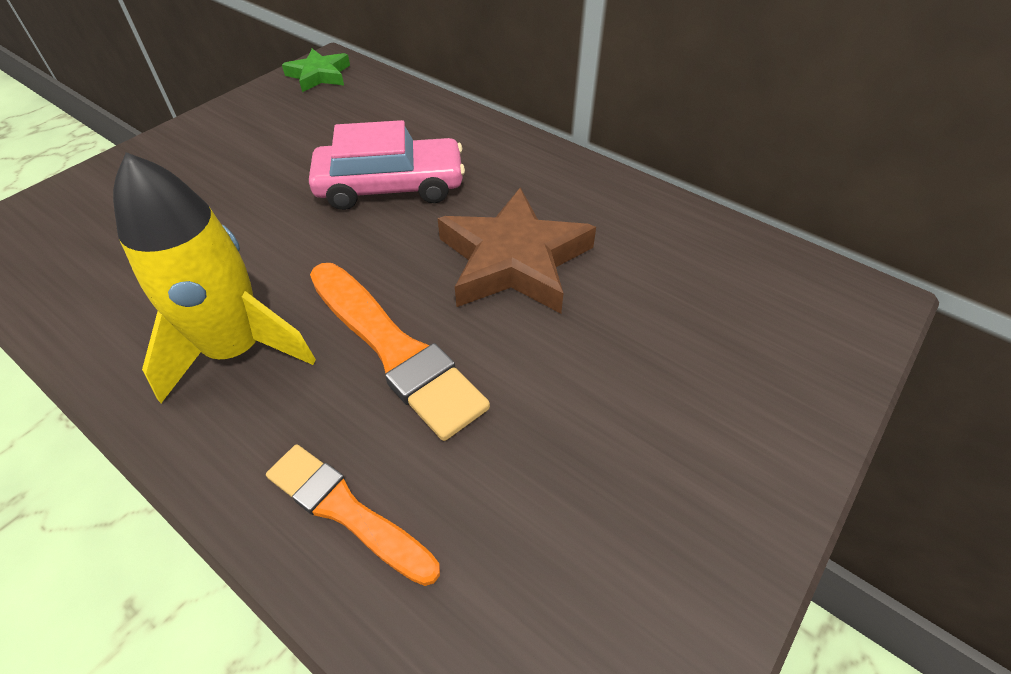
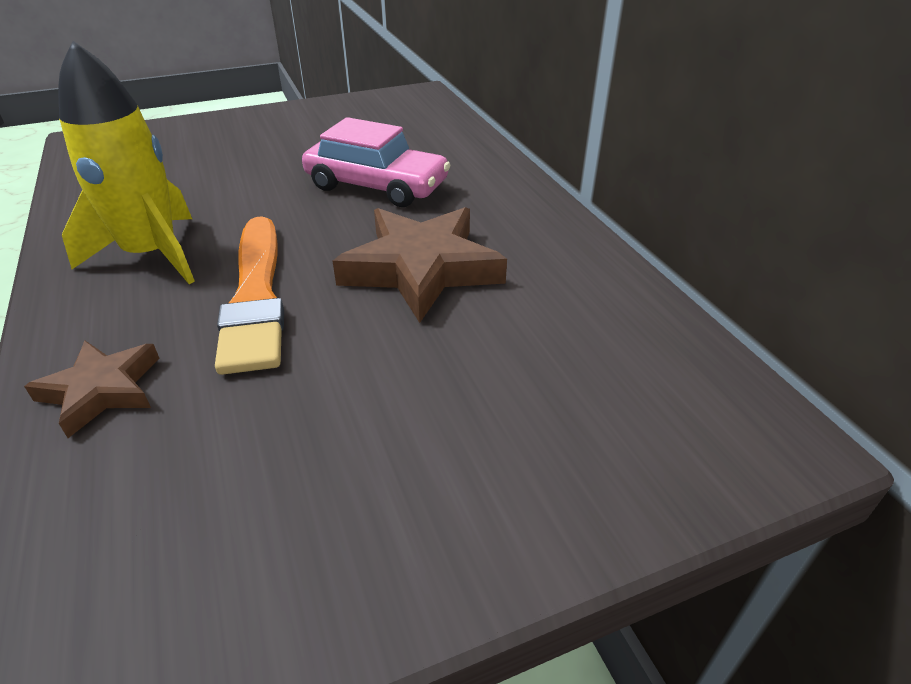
camera: 30 degrees right, 10 degrees down
(319, 75) = (403, 99): green star -> none
(346, 511) = (102, 390): orange brush -> brown star

